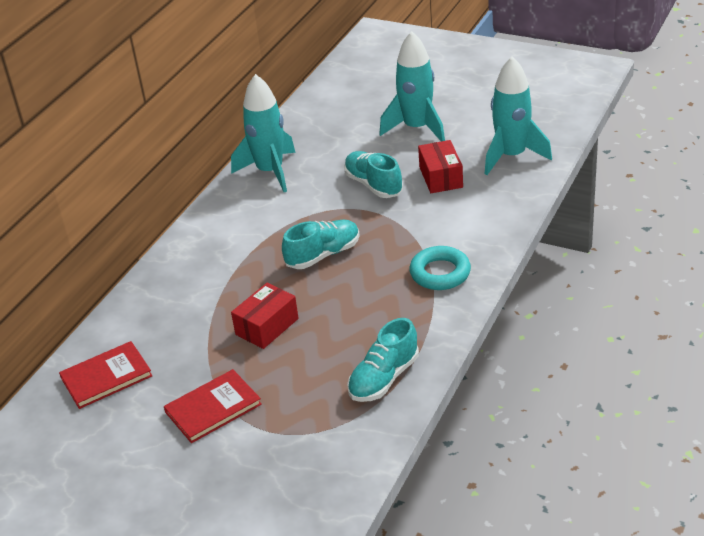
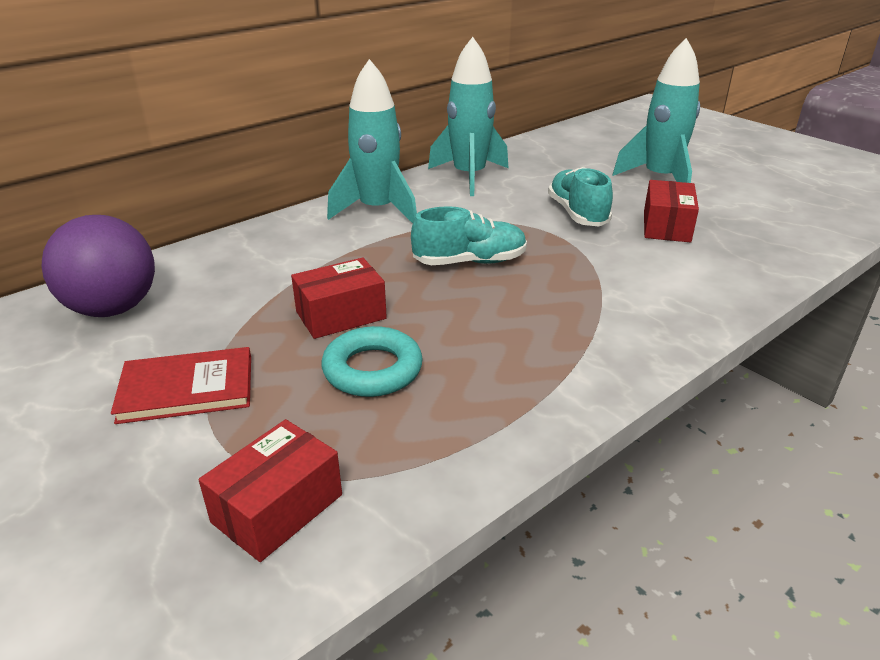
camera: 20 degrees right, 5 degrees down
(106, 377) = (113, 309): red book -> purple ball
(324, 448) = (277, 508): none -> red box
(384, 378) = (444, 434): turquoise shoe -> none
(440, 273) = (611, 324): turquoise ring -> turquoise ring (372, 369)
(511, 156) = (772, 228): turquoise rocket -> turquoise rocket (377, 210)

